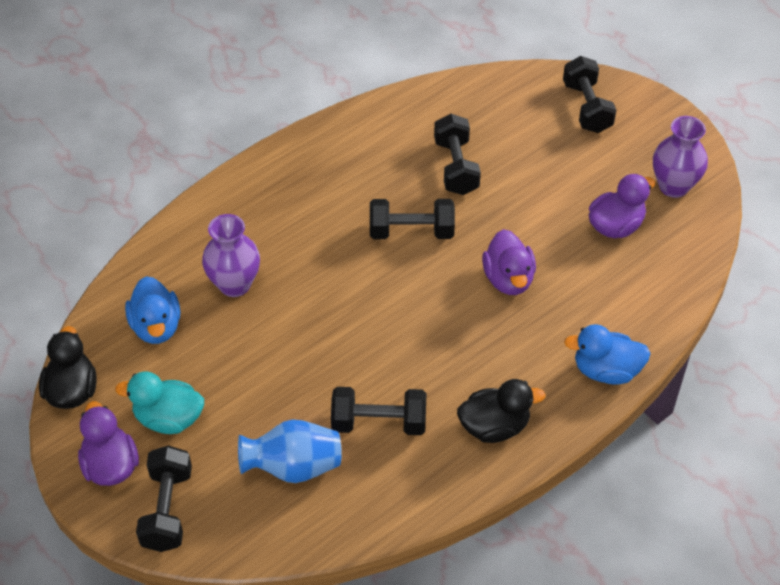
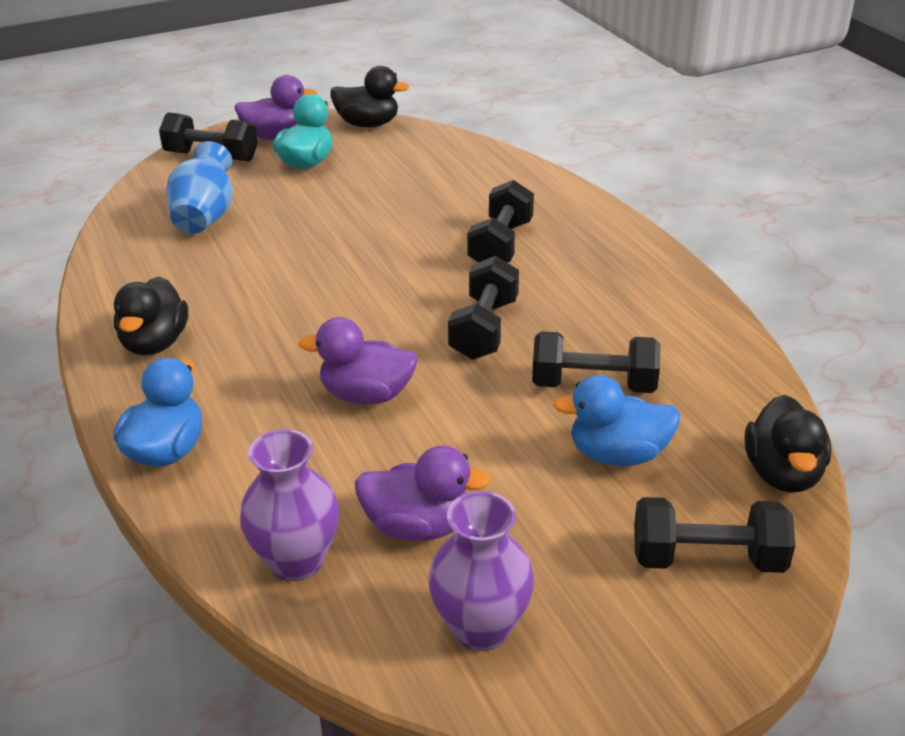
camera: 105 degrees right, 15 degrees down
(156, 327) = (419, 164): blue duck -> blue duck (618, 454)
(234, 284) = (454, 206): purple vase -> purple vase (296, 561)
(379, 423) = (219, 269): black dumbbell -> black dumbbell (501, 245)
(508, 82) = (782, 474): none -> black duck
(615, 226) = (418, 526): purple duck -> purple duck turned 60 degrees counterclockwise

